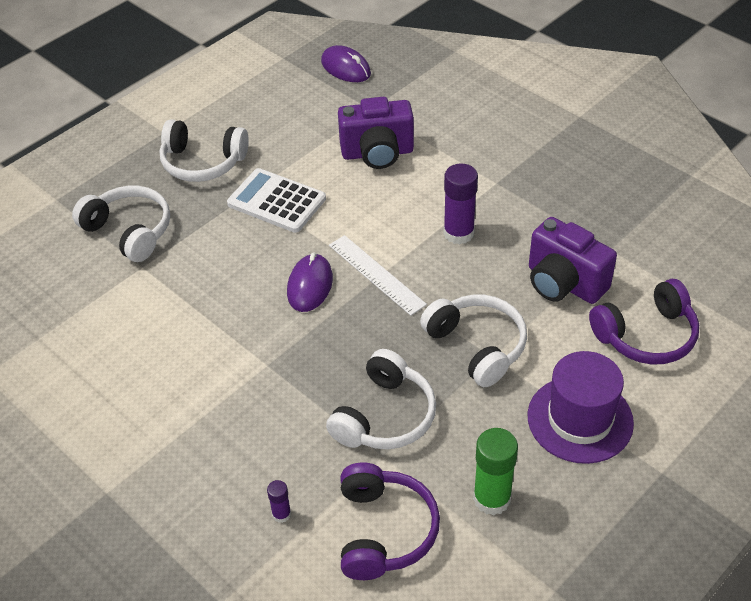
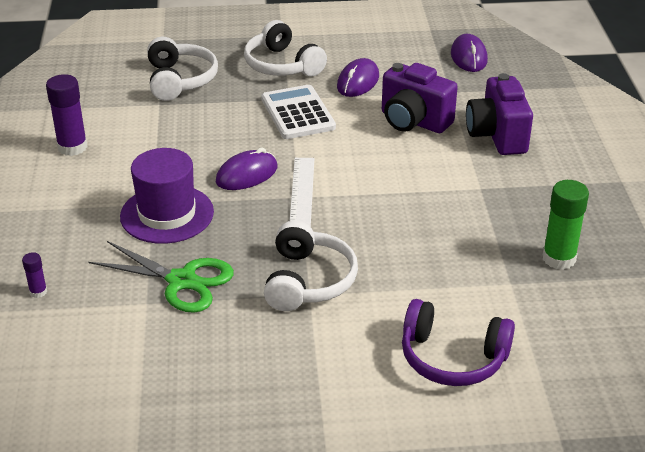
camera: 40 degrees right, 10 degrees down
(288, 142) = (358, 82): none -> purple mouse
(384, 416) = (181, 281): white headphones -> green scissors
(384, 530) = (83, 345): purple headphones -> none
(458, 233) = (400, 203): purple glue stick -> purple glue stick (72, 147)
(492, 498) = (178, 378): green glue stick -> green glue stick (559, 258)
(563, 283) = (436, 282): purple camera -> purple camera (497, 136)
(580, 419) = (315, 376): purple hat -> purple hat (167, 214)

